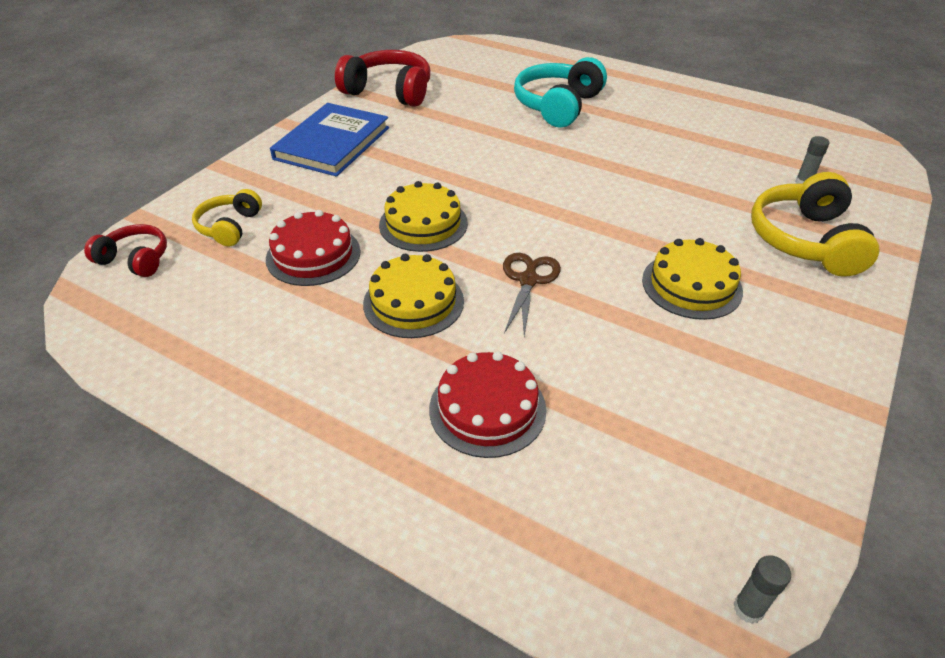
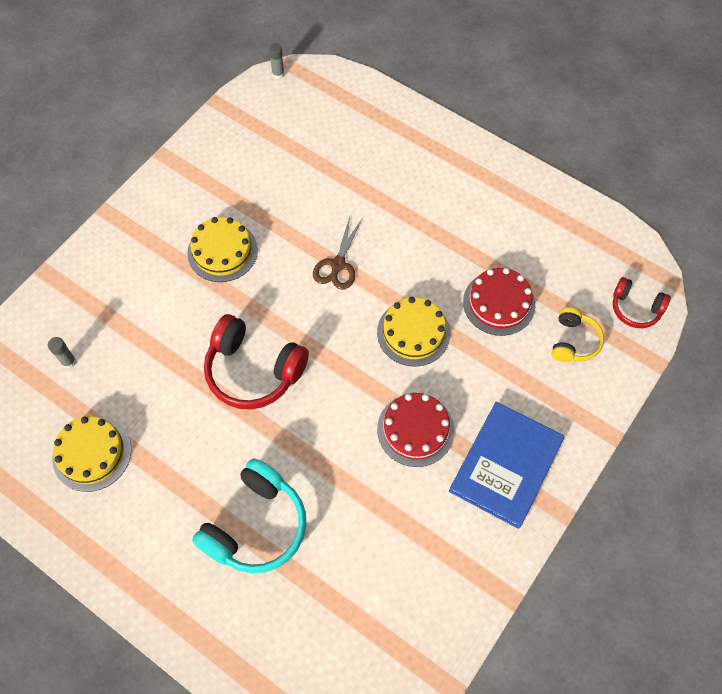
camera: 175 degrees left, 20 degrees up
(389, 91) = (452, 579): red headphones -> red headphones (253, 370)
(413, 302) = (421, 251): yellow cake -> yellow cake (92, 453)
(487, 409) = (379, 170): red cake -> red cake (415, 429)
(805, 240) = (113, 289): yellow headphones -> none

